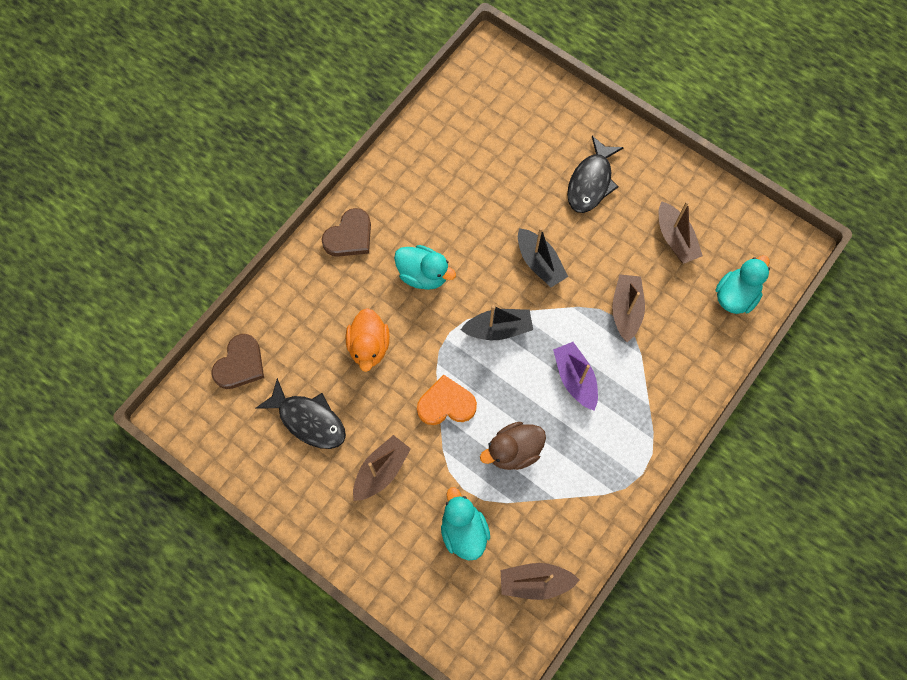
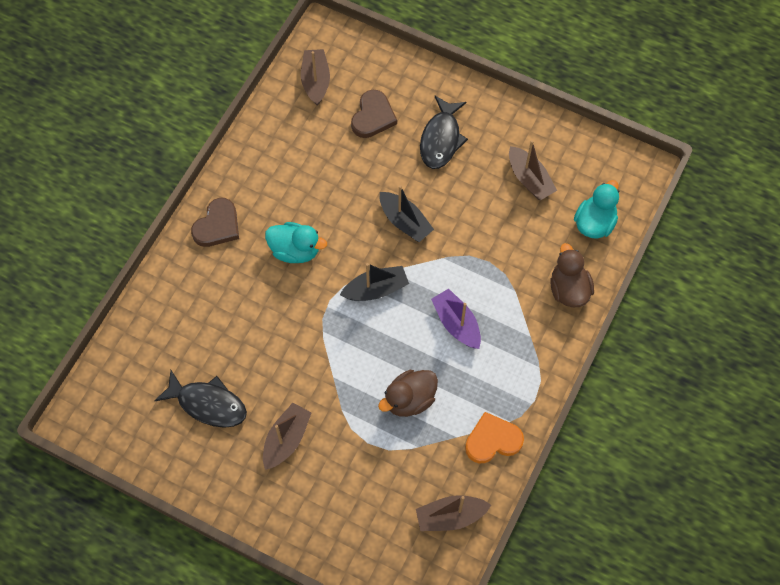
camera: 10 degrees left, 5 degrees down
(240, 364) = (132, 363): brown heart -> brown heart (373, 117)
(369, 346) = (254, 326): orange duck -> none
(446, 404) = (338, 367): orange heart -> orange heart (492, 440)
(463, 530) = (374, 481): turquoise duck -> none
(626, 310) = (494, 252): brown boat -> brown boat (316, 81)
(697, 362) = (568, 289): none -> brown duck

